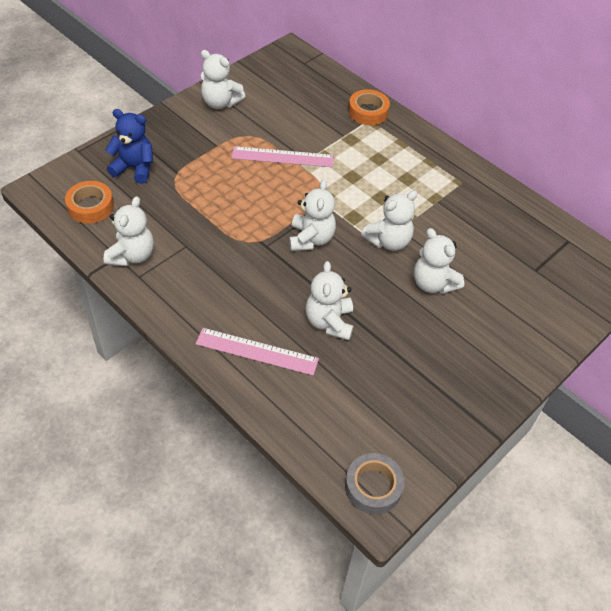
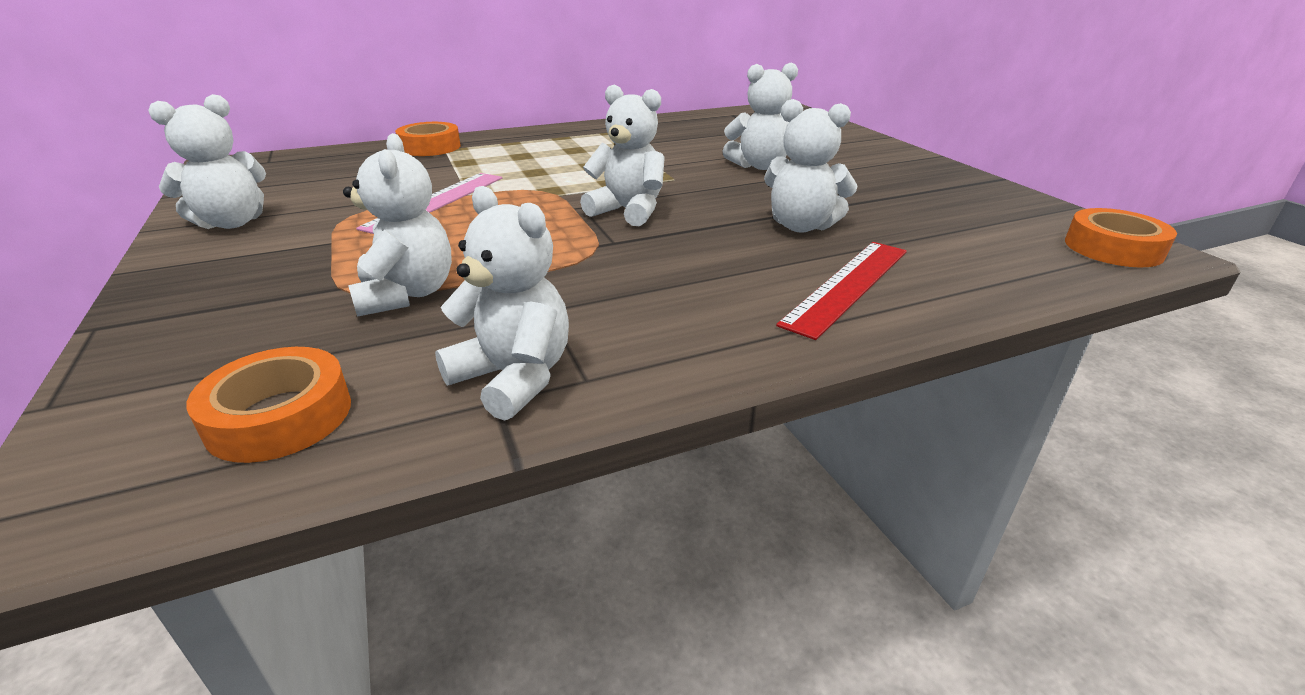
camera: 65 degrees left, 20 degrees down
(134, 168) = (249, 332): blue teddy bear -> none
(257, 351) = (848, 285): pink ruler -> red ruler
(373, 486) = (1113, 248): grey tape -> orange tape
(388, 241) = (672, 173): white teddy bear -> white teddy bear (407, 294)

